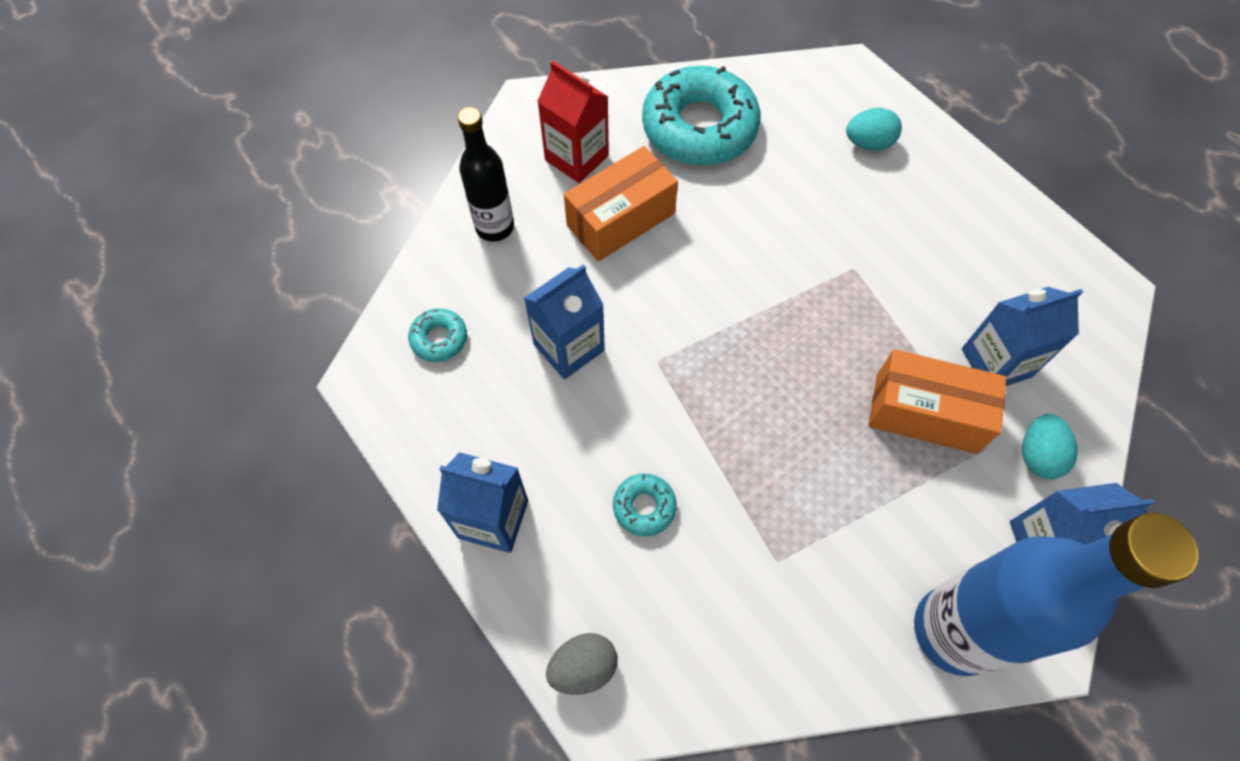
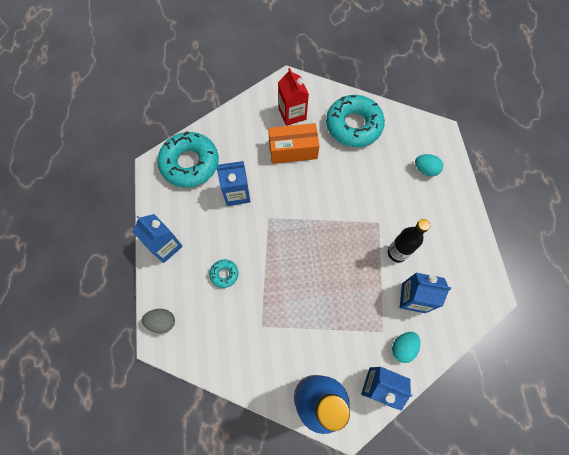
camera: 30 degrees right, 5 degrees up
(439, 339) = (190, 163): turquoise donut -> turquoise donut, size x2.28
(495, 227) = (240, 128): black bottle -> black bottle (397, 253)
(925, 413) = (365, 302): orange box -> none

